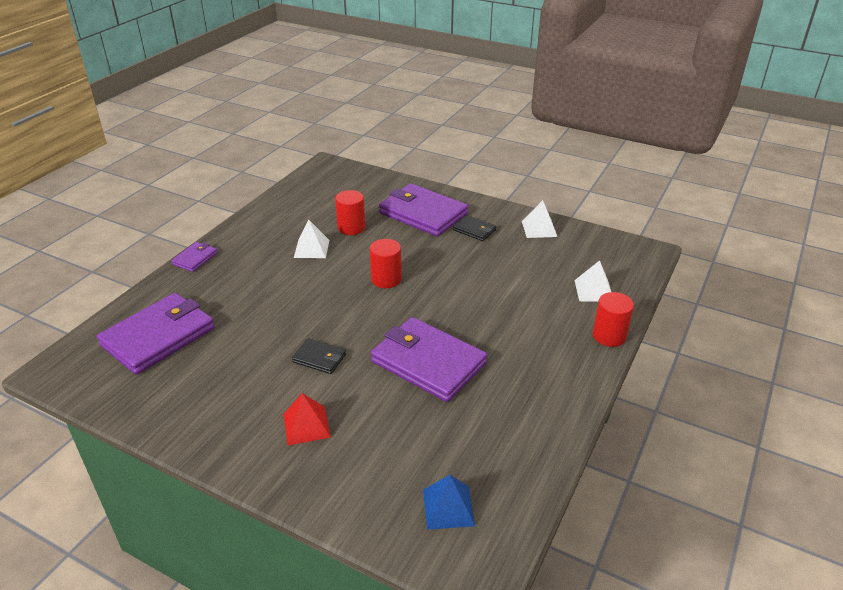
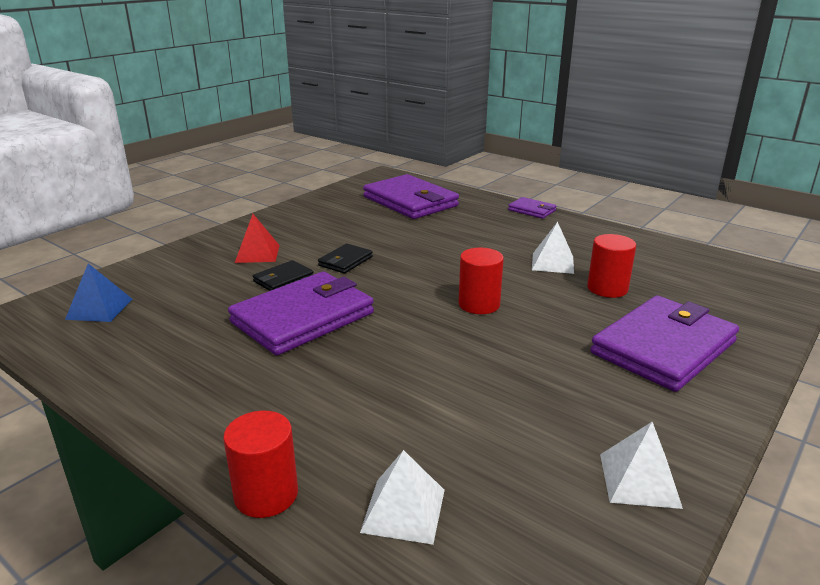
camera: 100 degrees right, 10 degrees down
(474, 230) = (618, 393): black wallet -> black wallet (283, 279)

